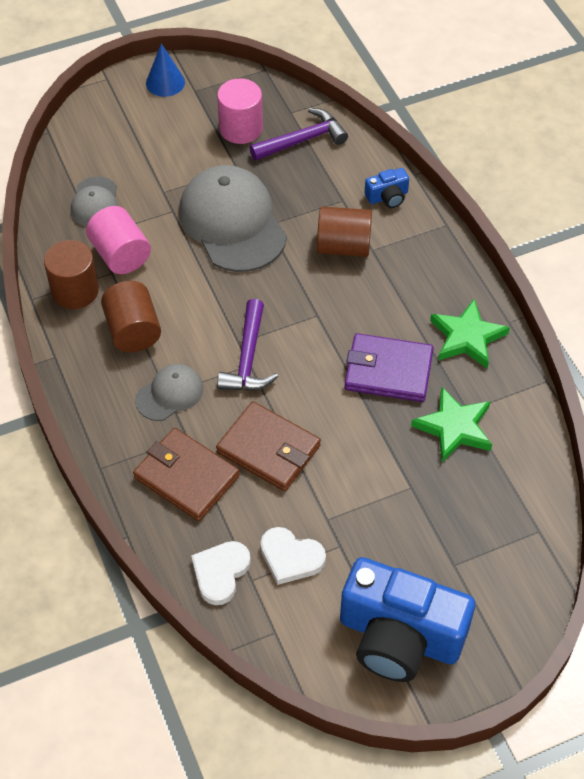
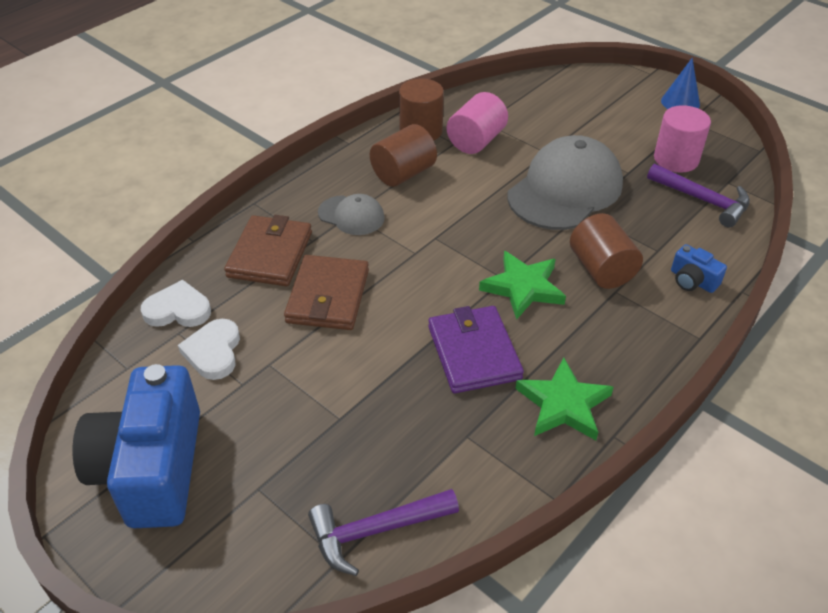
camera: 65 degrees right, 10 degrees down
(95, 202) = (517, 110): grey cap -> none
(248, 358) = (421, 249): purple hammer -> purple hammer (376, 531)
(454, 427) = (436, 431): green star -> green star (523, 287)

